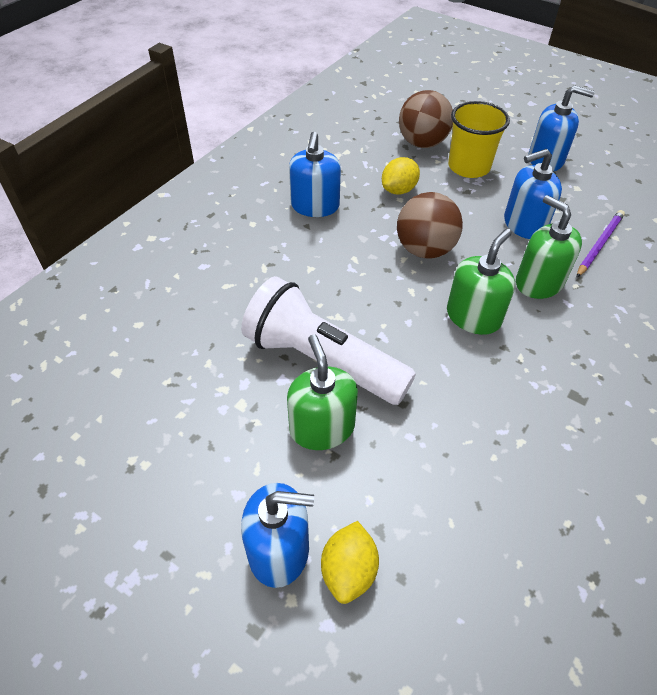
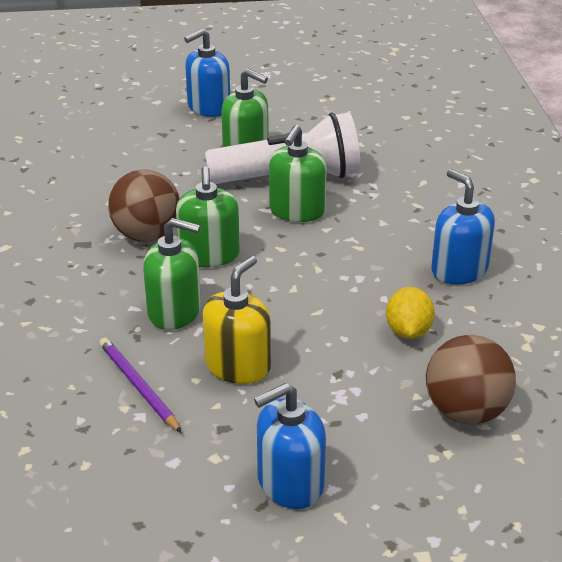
camera: 140 degrees right, 15 degrees down
(348, 571) = (164, 117): yellow lemon -> none
(360, 318) = (297, 211): none -> green soap dispenser
(425, 250) = (309, 285): brown ball -> brown ball (147, 235)
(469, 167) = (372, 408): yellow cup -> none
(524, 224) = (238, 366): blue soap dispenser -> yellow soap dispenser
(599, 244) = (138, 386): purple pencil -> purple pencil turned 150 degrees clockwise

